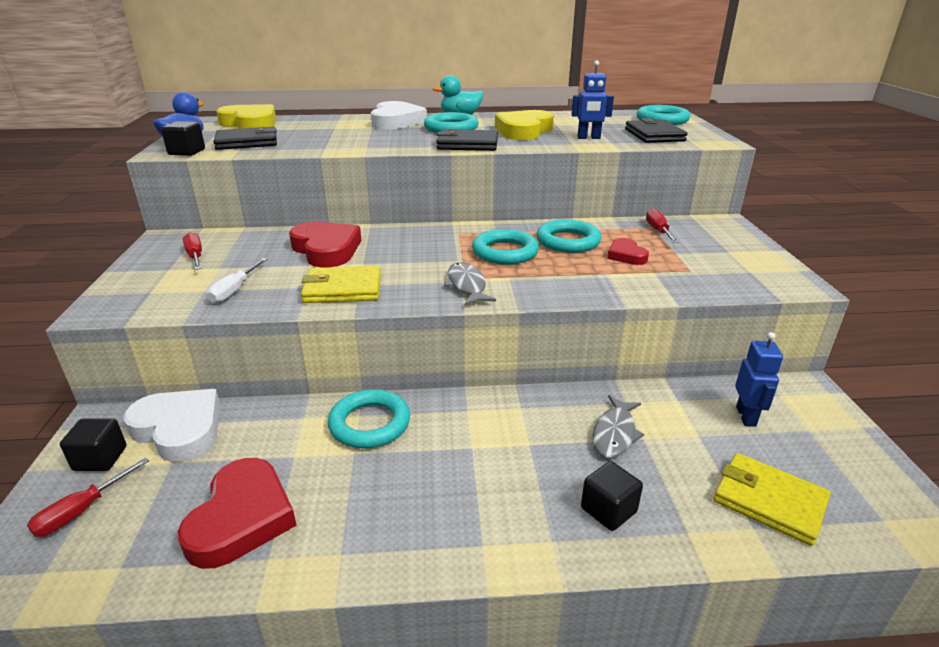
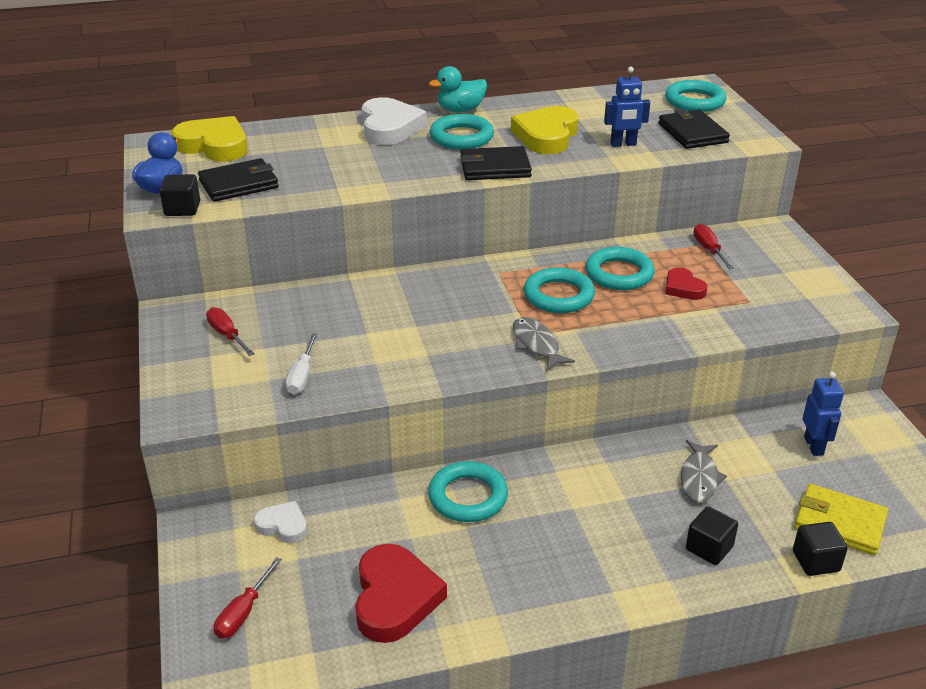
camera: 10 degrees left, 5 degrees up
(100, 459) = (225, 564): black cube -> black cube (815, 561)
(179, 429) = (283, 525): white heart -> white heart, size x0.55
(326, 249) = (366, 311): red heart -> none
(342, 289) = (413, 362): yellow wallet -> none

